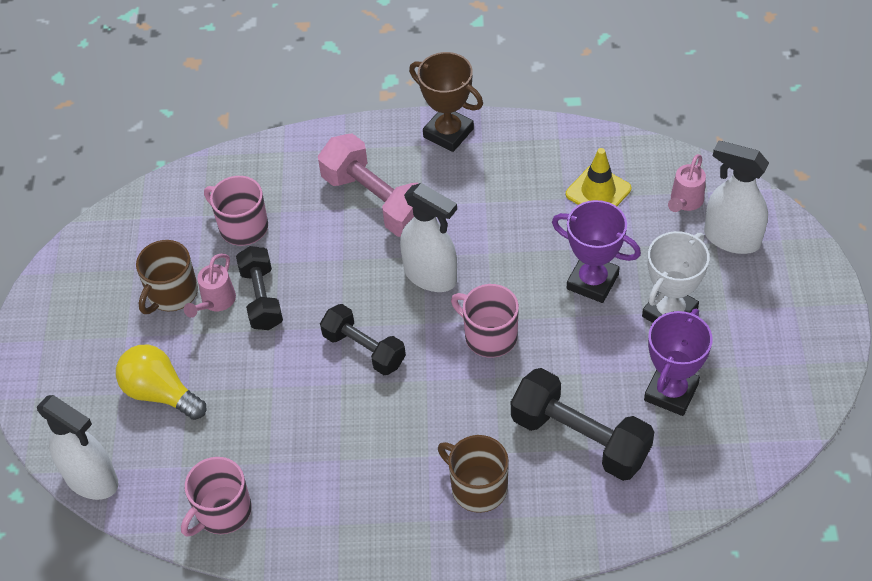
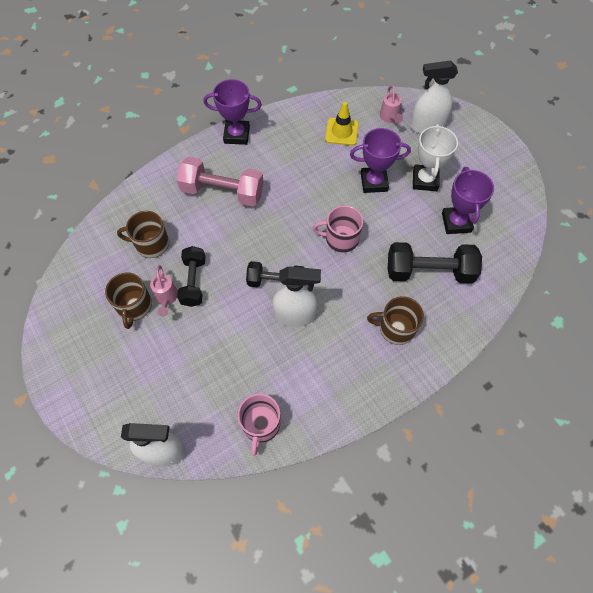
camera: 35 degrees left, 10 degrees up
(160, 393) = (170, 372): yellow light bulb -> none
(242, 226) = (151, 244): pink mug -> brown mug
(261, 298) = (193, 281): black dumbbell -> black dumbbell turned 45 degrees clockwise
(430, 276) = (284, 220): white spray bottle -> white spray bottle (295, 315)
(448, 133) = (236, 135): brown trophy -> purple trophy

